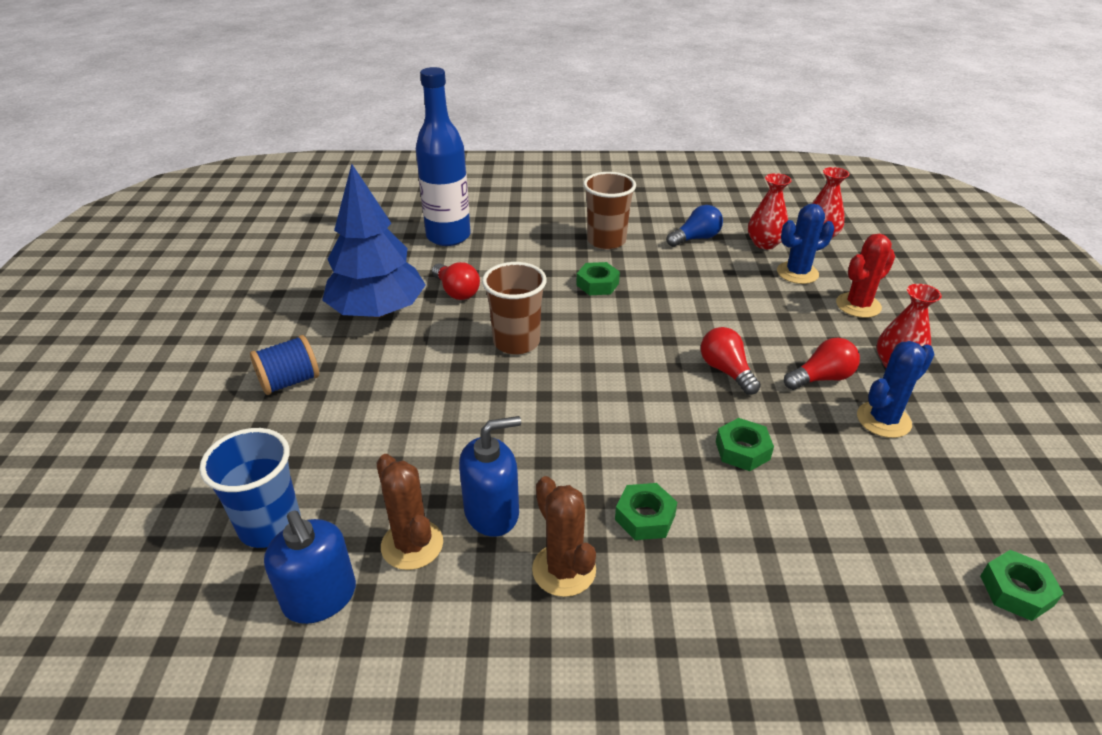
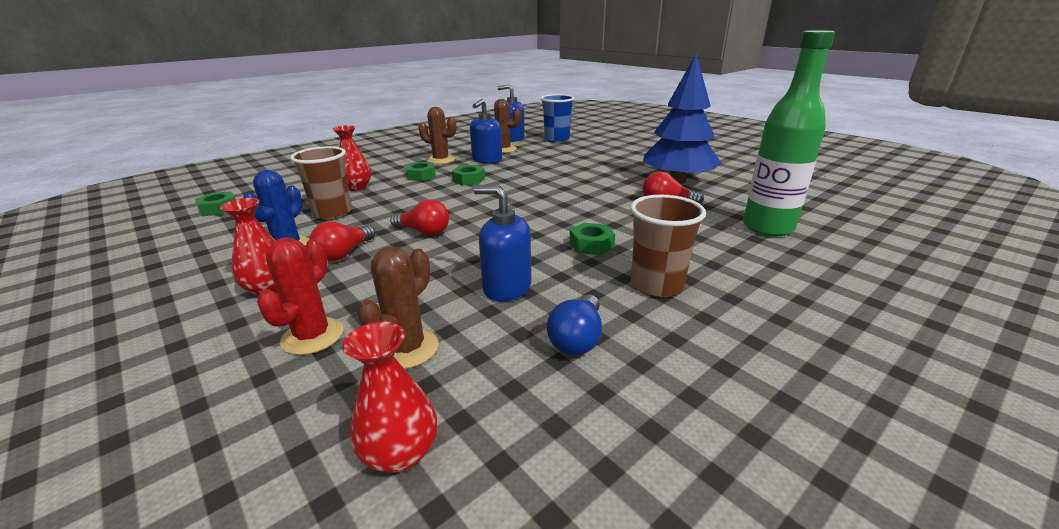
camera: 140 degrees right, 10 degrees down
(290, 381) = (640, 155): blue spool -> none
(448, 236) = (767, 227): blue bottle -> green bottle
(516, 342) = (577, 197): brown cup -> brown cup (332, 213)
(704, 281) = (507, 287): none -> blue soap dispenser
(742, 450) = (387, 205): green nut -> green nut (468, 180)
(764, 243) = (482, 380): red vase -> red vase (356, 187)
(797, 273) = (407, 348): blue cactus -> brown cactus

